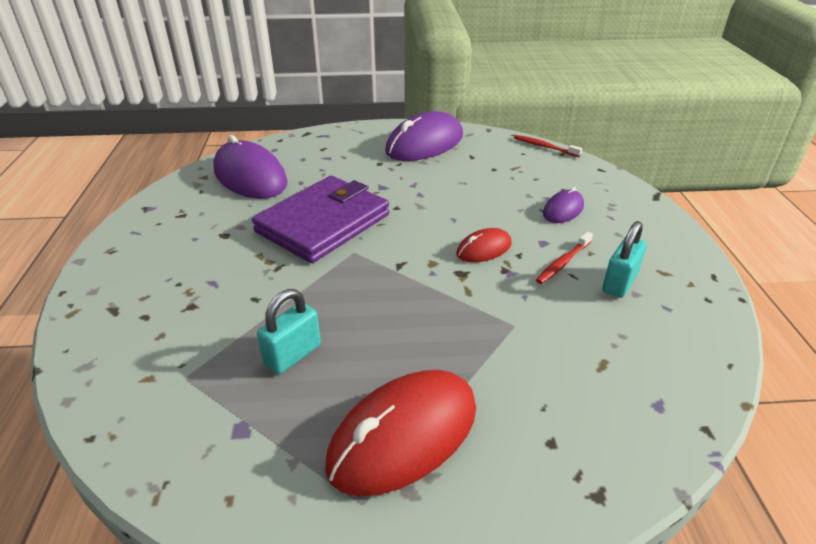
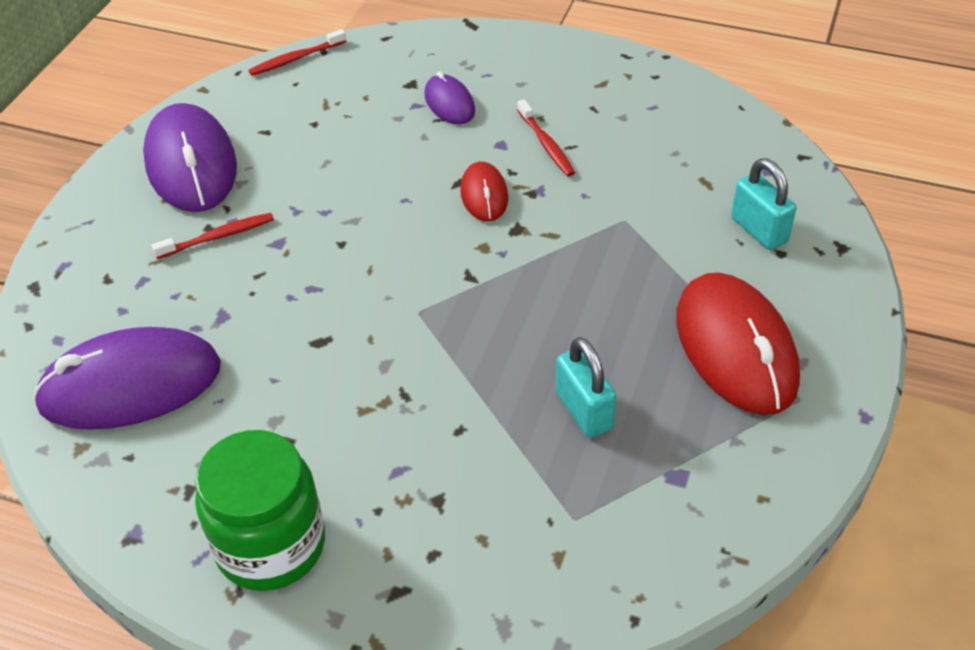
camera: 65 degrees left, 10 degrees up
(145, 252) = (270, 545): none -> green jar
(323, 223) = (330, 326): purple wallet -> none
(373, 168) = (218, 237): none -> red toothbrush
(619, 283) = (601, 120): turquoise padlock -> turquoise padlock (759, 230)

